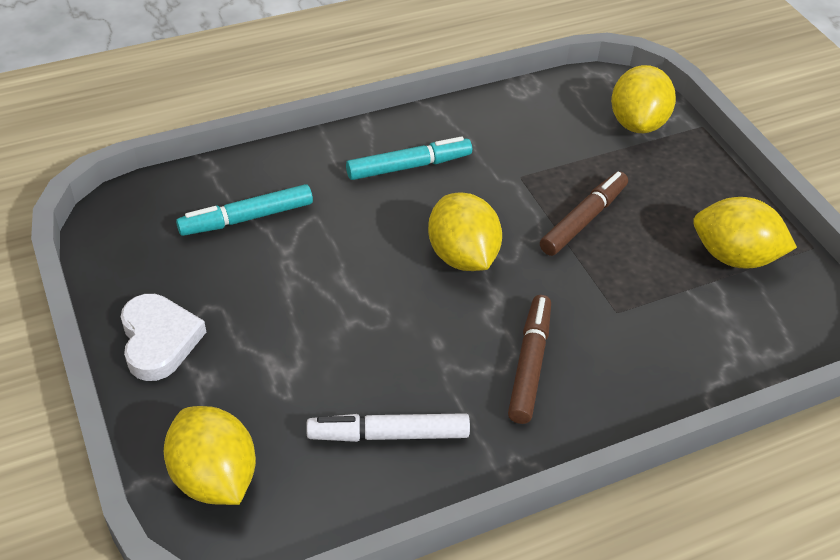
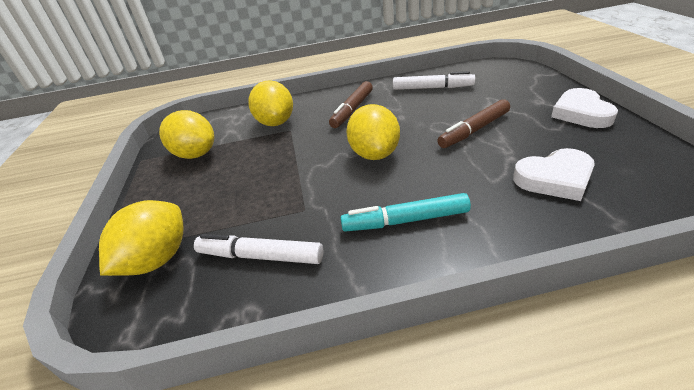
camera: 160 degrees left, 10 degrees down
(214, 477) = (517, 75): yellow lemon -> yellow lemon (276, 123)
(247, 218) = (554, 179): turquoise marker -> white heart
(537, 130) = (261, 256): none -> white marker
(583, 220) = (275, 175): brown marker -> brown marker (474, 130)

